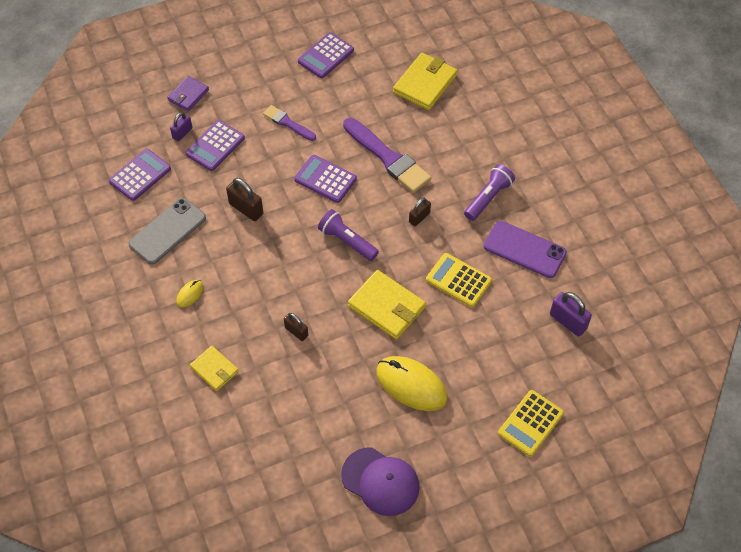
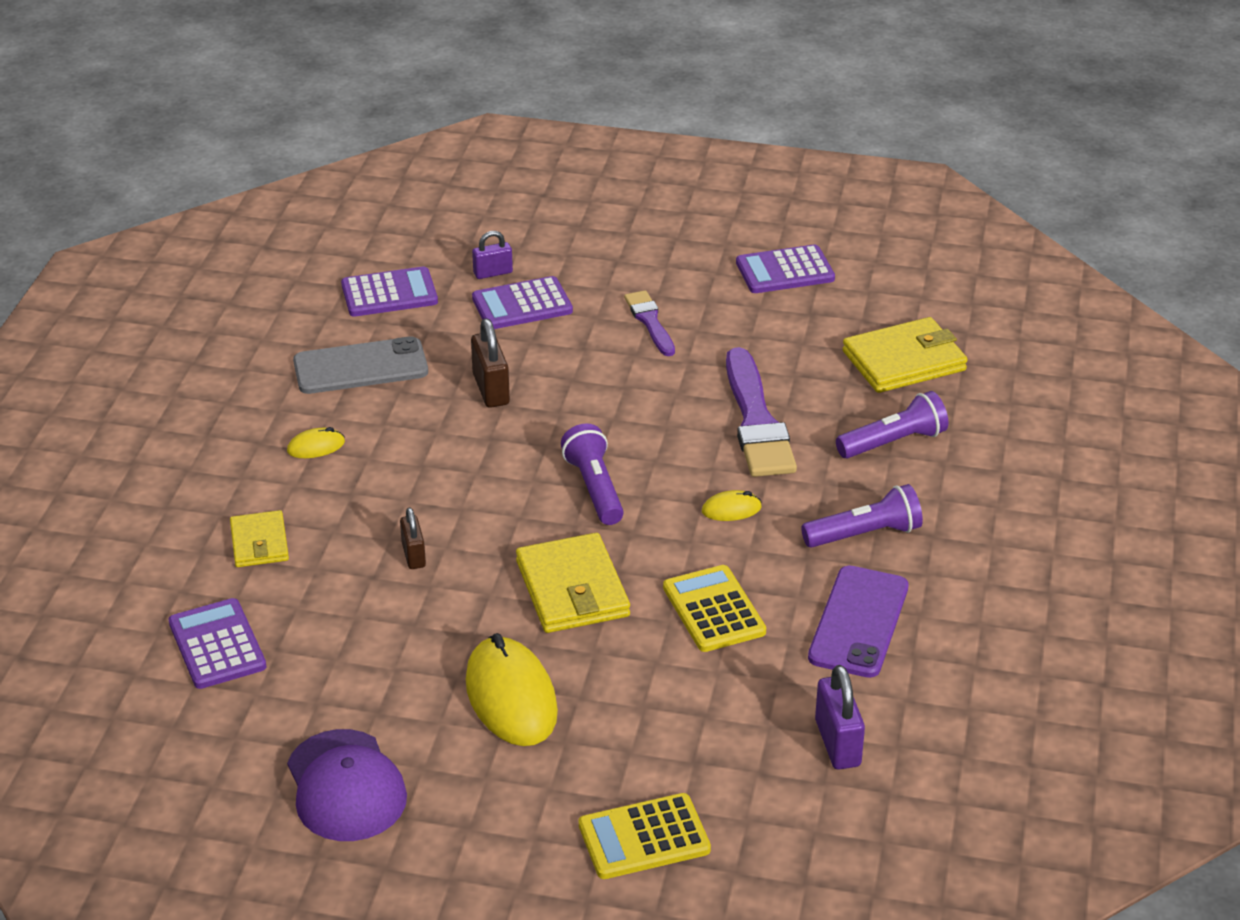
camera: 35 degrees right, 20 degrees down
(188, 95) = (544, 237): purple wallet -> none
(325, 179) = (638, 405): purple calculator -> purple calculator (217, 645)
(419, 217) = (731, 509): brown padlock -> yellow mouse
(458, 136) = (893, 442): none -> purple flashlight
(524, 250) = (858, 622): purple phone -> purple phone turned 45 degrees clockwise

